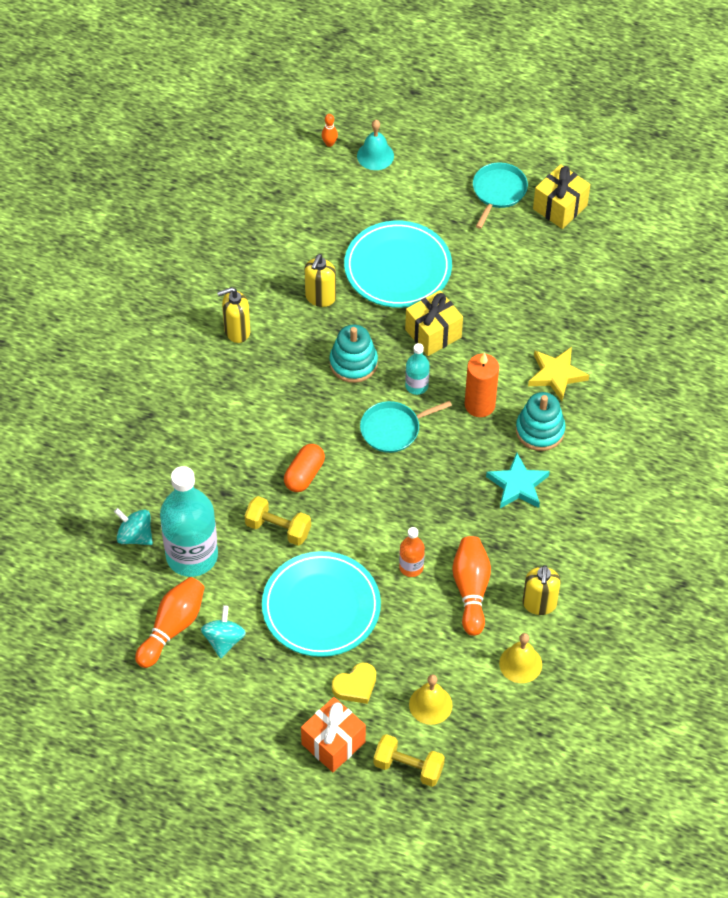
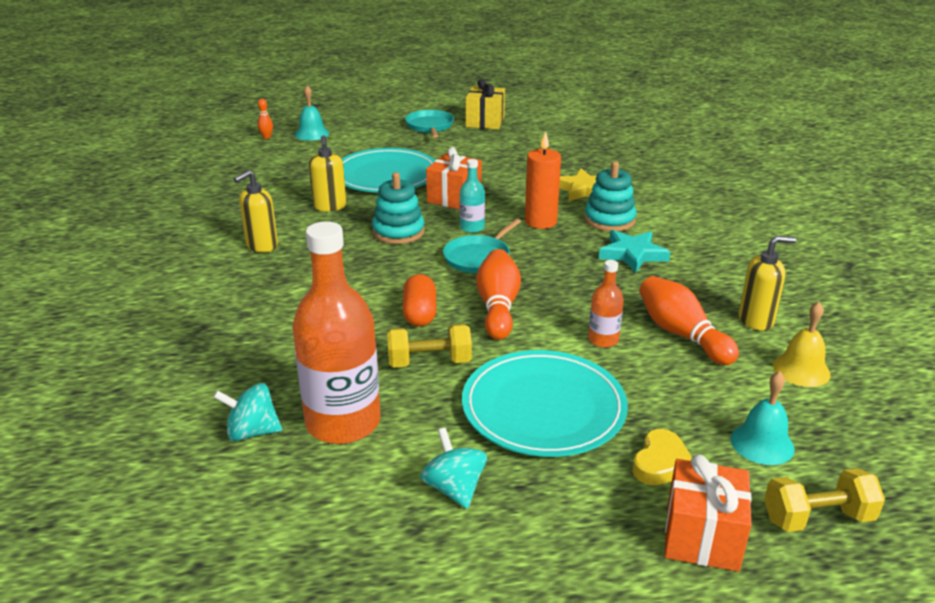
camera: 30 degrees left, 25 degrees down
(172, 627) = (372, 504): orange bowling pin -> orange bowling pin (498, 307)
(192, 556) = (343, 422): turquoise bottle -> orange bottle
(430, 704) = (762, 443): yellow bell -> turquoise bell
(433, 333) = (454, 198): yellow gift -> orange gift
(539, 604) = (756, 320): yellow soap dispenser -> yellow soap dispenser turned 75 degrees counterclockwise

